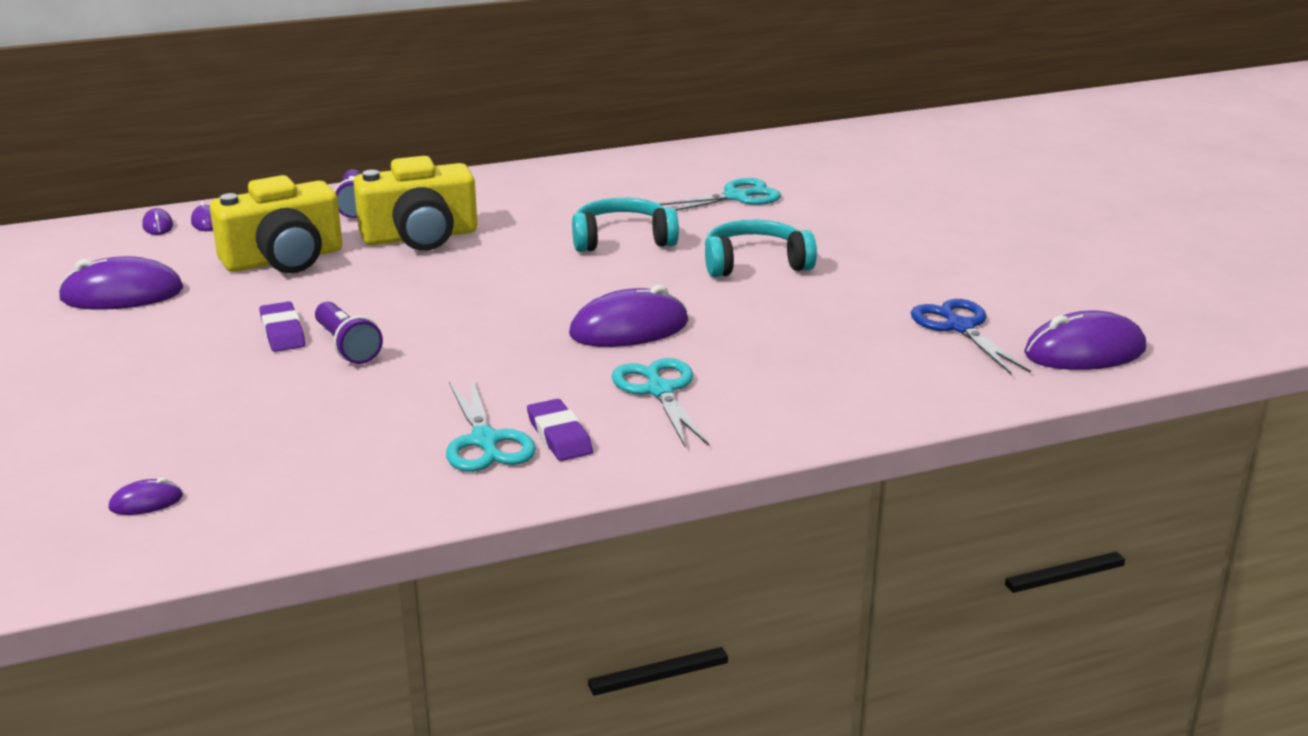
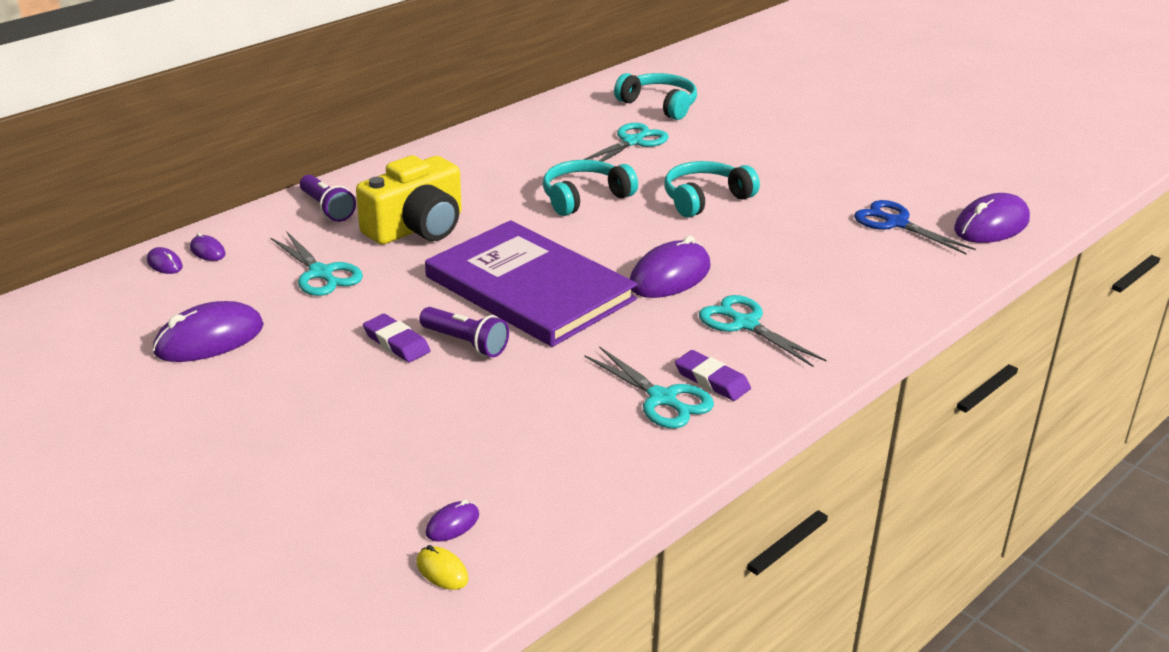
camera: 25 degrees left, 5 degrees up
(88, 540) = (442, 571): none -> yellow mouse
(284, 259) = (321, 273): yellow camera -> turquoise scissors
(467, 311) = (529, 288): none -> purple book
(807, 167) = (659, 105): none -> turquoise headphones

